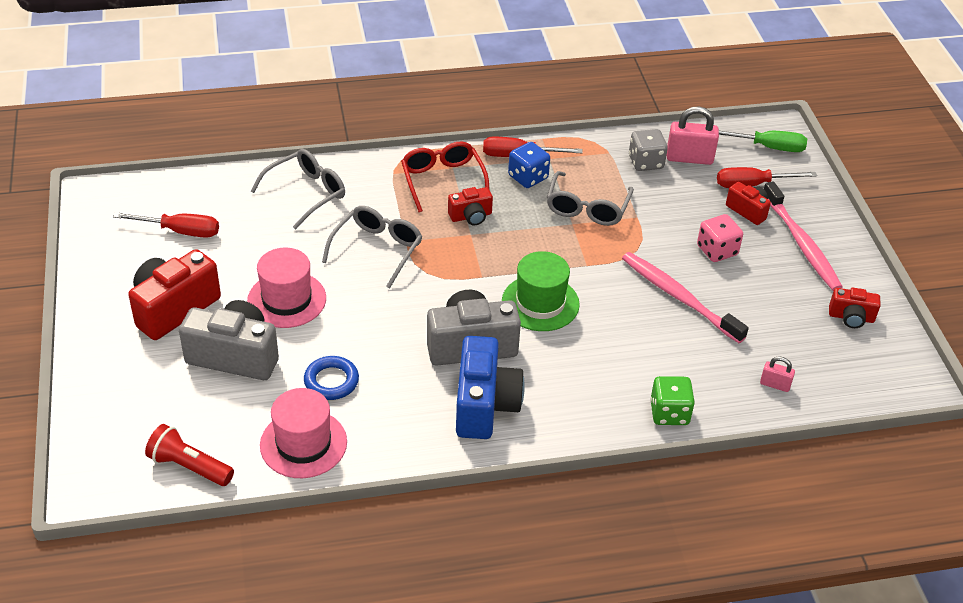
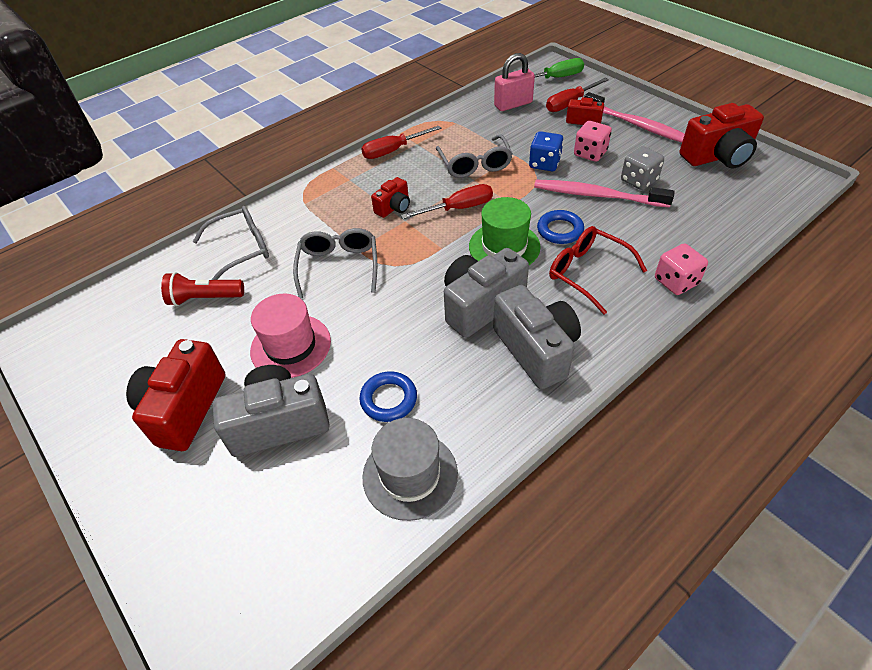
camera: 25 degrees left, 5 degrees up
(180, 231) = (144, 333): red screwdriver -> red screwdriver (458, 208)
(189, 466) = (313, 568): red flashlight -> red flashlight (205, 298)
(303, 443) = (410, 475): pink hat -> grey hat
(307, 193) = (242, 249): grey glasses -> grey glasses turned 45 degrees clockwise
(442, 180) = (349, 191): red glasses -> red glasses (587, 273)
(484, 405) = (536, 350): blue camera -> grey camera
(528, 177) = (413, 162): blue dice -> blue dice (544, 164)
(607, 313) = (560, 230): none -> blue ring
(645, 162) = (486, 118): grey dice -> grey dice (638, 180)
(669, 413) = (676, 282): green dice -> pink dice
(775, 384) = (721, 224): pink padlock -> none
(851, 317) = (718, 157): red camera -> red camera, size x1.88

